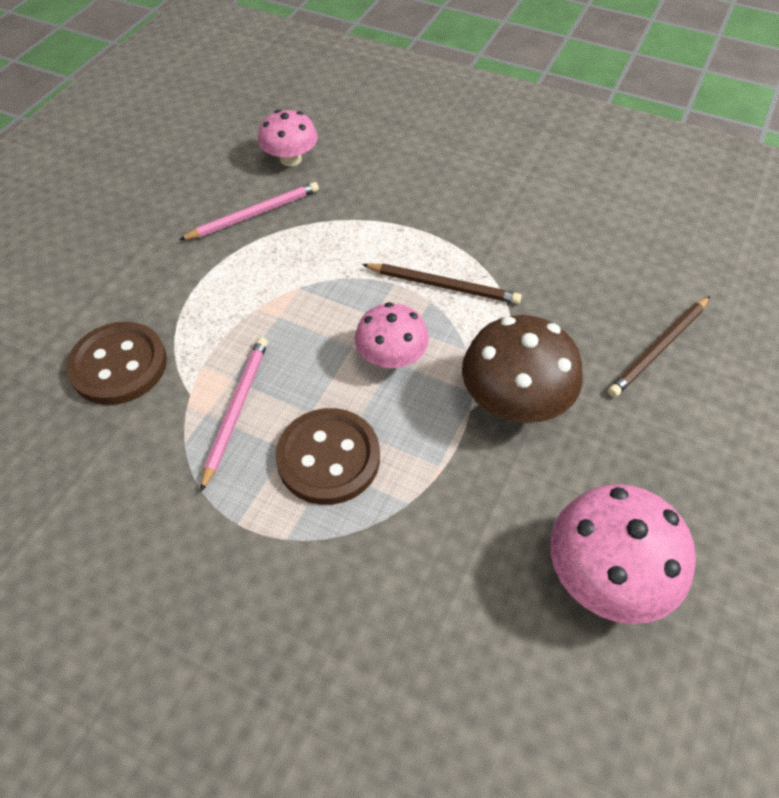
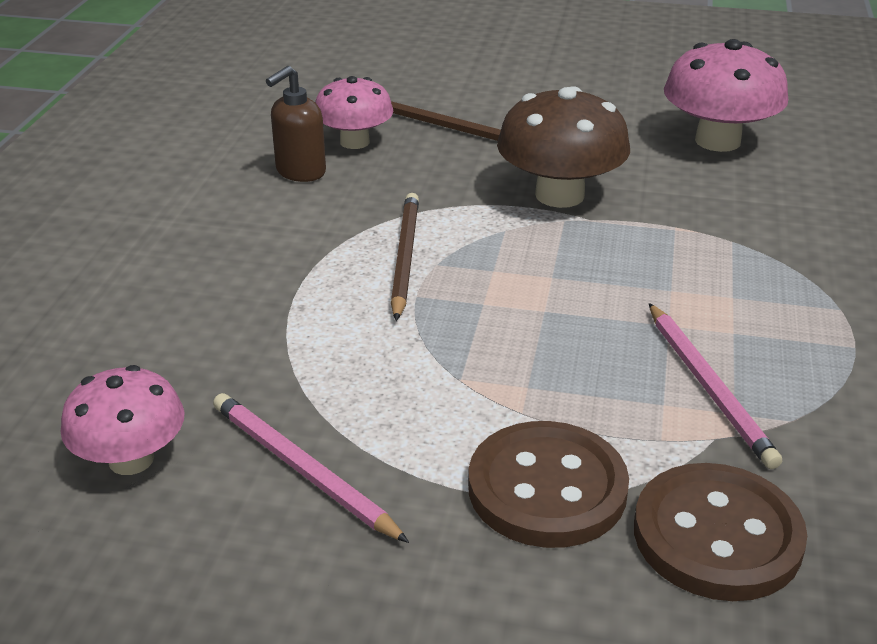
camera: 105 degrees left, 20 degrees down
(236, 410) = (708, 387): pink pencil -> pink pencil turned 105 degrees counterclockwise
(328, 458) = (720, 299): brown button -> brown button (547, 488)
(391, 357) = (546, 279): pink mushroom -> pink mushroom (355, 142)
(582, 247) = (300, 172): none -> brown soap dispenser

